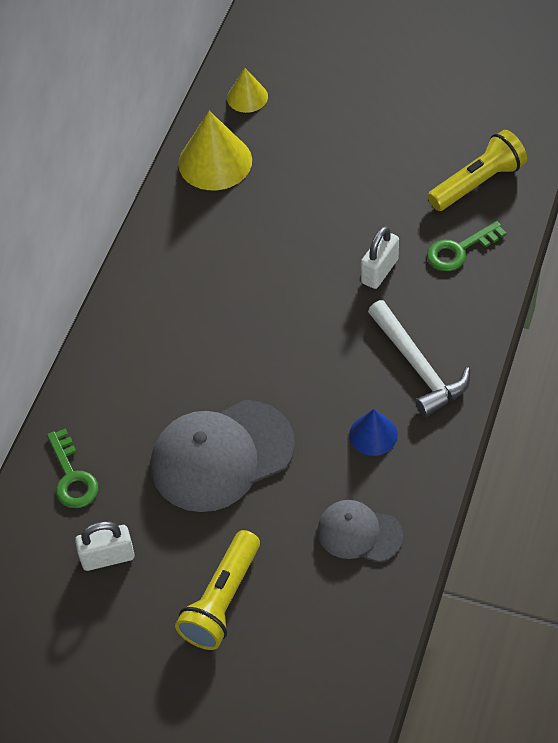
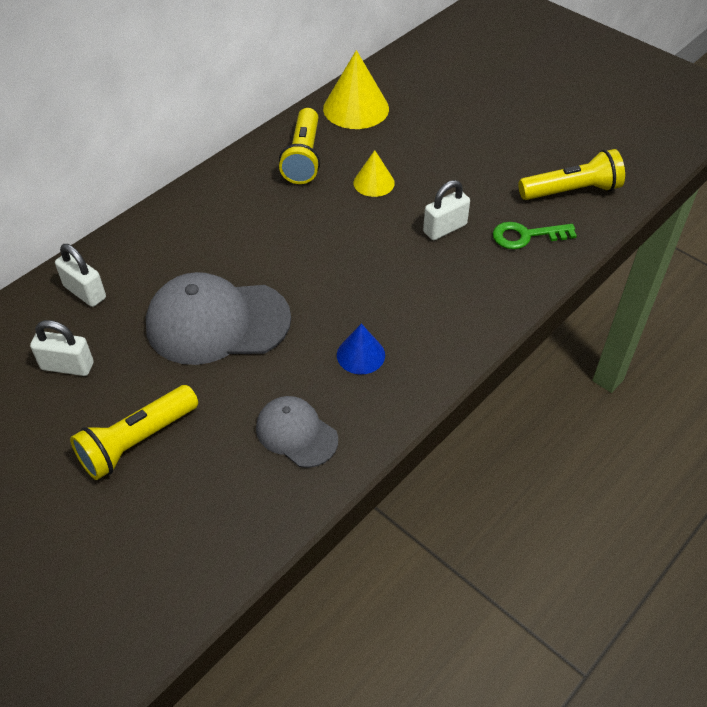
camera: 20 degrees right, 5 degrees down
(72, 476) = (85, 292): green key -> white padlock
(195, 242) = (303, 157): none -> yellow flashlight
(247, 97) = (410, 73): yellow cone -> yellow cone (374, 183)
(418, 366) = (435, 314): white hammer -> none

